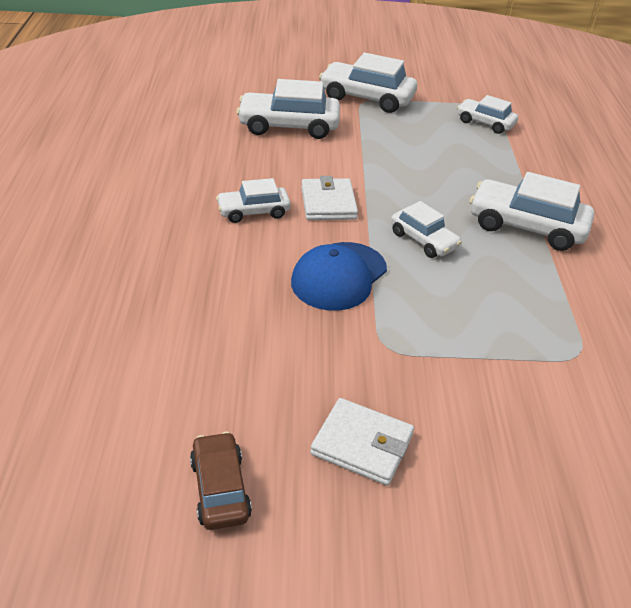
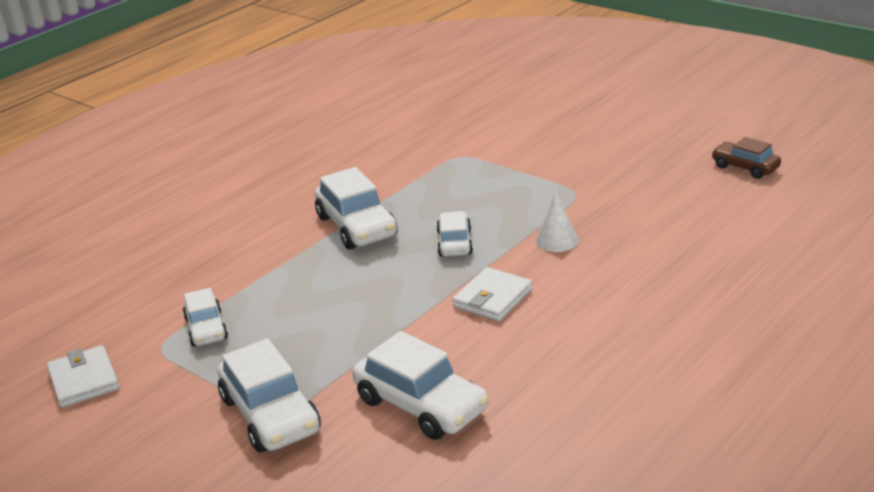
camera: 135 degrees left, 10 degrees down
(220, 489) = (745, 167): brown car -> brown car turned 105 degrees clockwise
(253, 212) = (572, 313): white car -> none
(339, 276) = (557, 240): blue cap -> white cone
(362, 444) = (646, 160): white wallet -> white wallet (84, 380)

